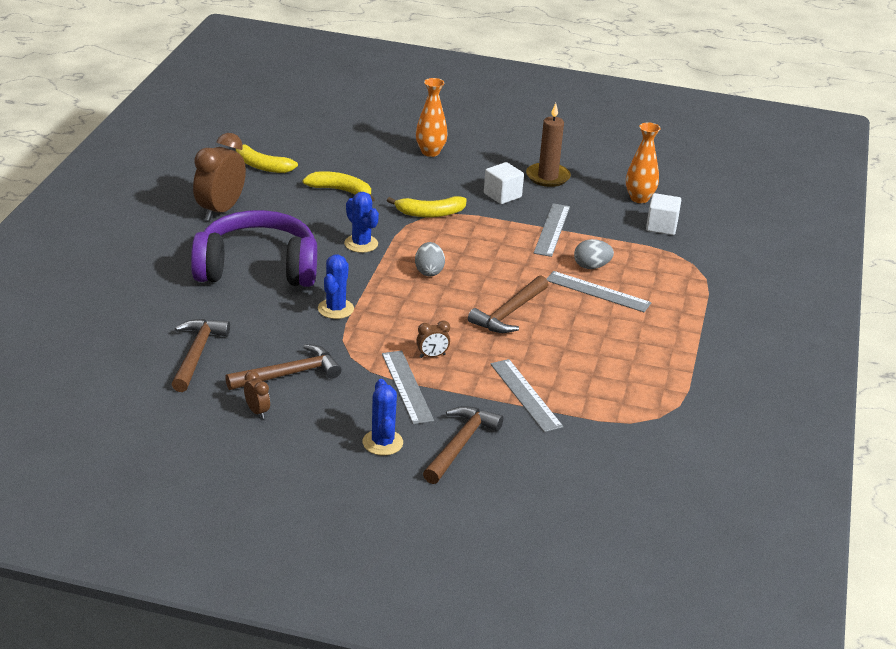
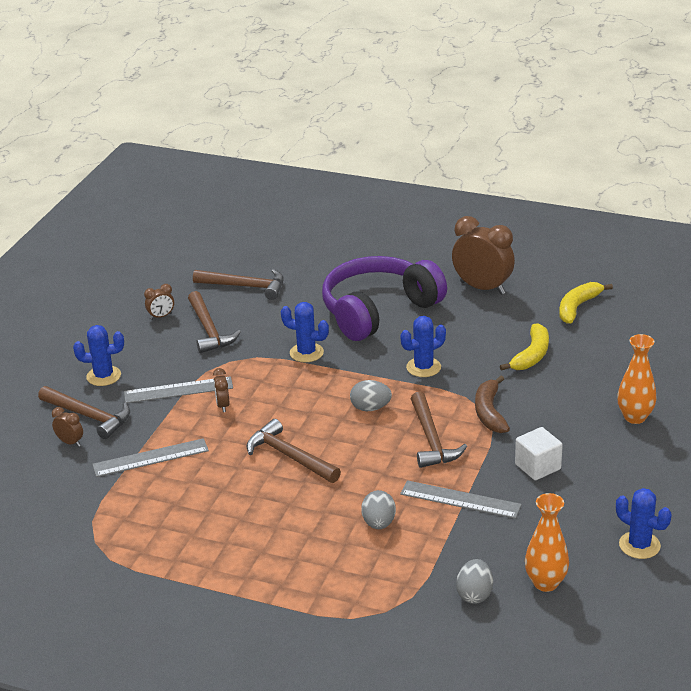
camera: 100 degrees right, 0 degrees up
(257, 268) = (378, 310): purple headphones -> purple headphones turned 135 degrees counterclockwise
(430, 213) = (489, 412): yellow banana -> brown banana
(473, 241) = (431, 439): none -> brown hammer
(509, 452) = (70, 442): none -> brown clock
(547, 177) = (590, 506): brown candle -> none
(587, 162) = (639, 545): none -> blue cactus
(597, 292) = (325, 523): grey ruler -> none
(661, 226) = (474, 594): white cube -> grey egg

